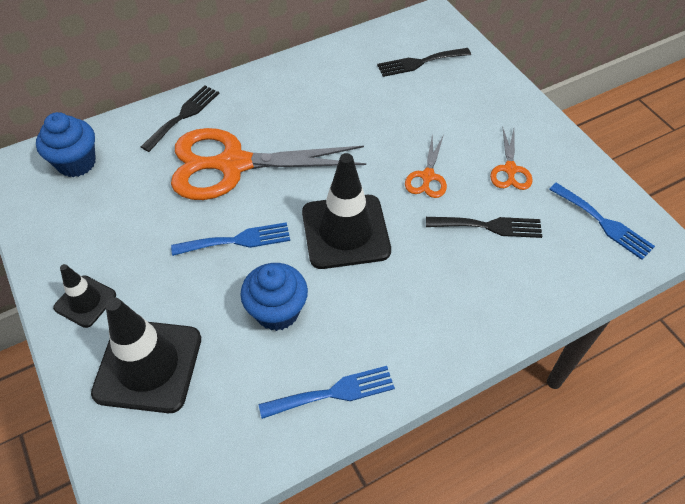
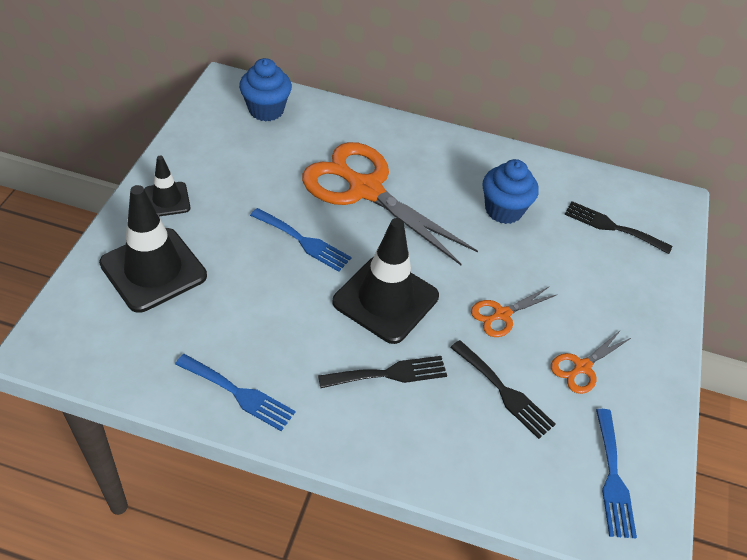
camera: 40 degrees right, 5 degrees down
(183, 116) = (373, 131): black fork -> black fork (389, 374)
(277, 311) = (270, 309): blue cupcake -> blue cupcake (503, 210)

